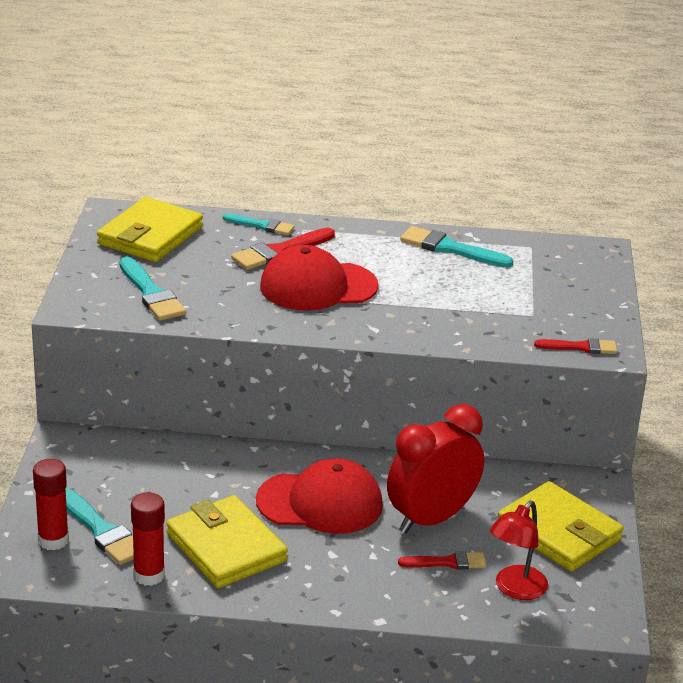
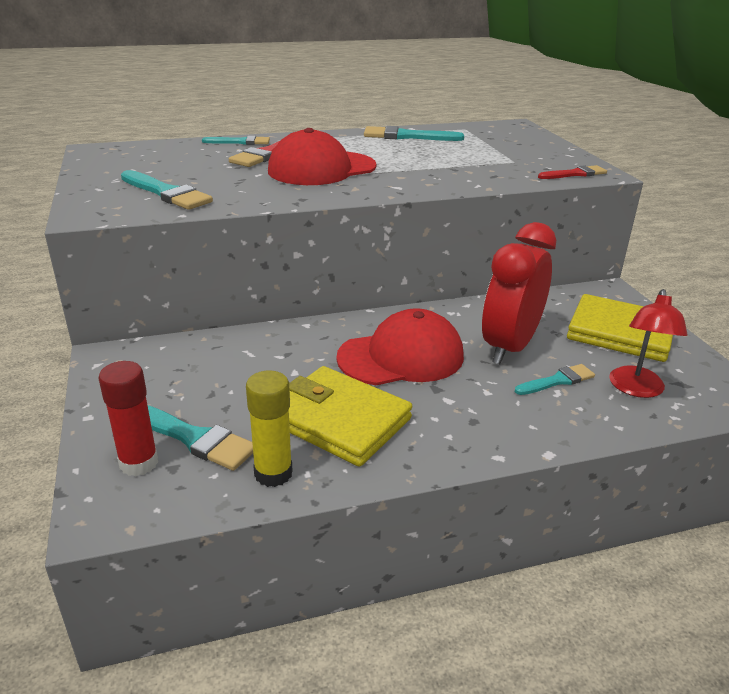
camera: 20 degrees left, 0 degrees up
(149, 575) = (273, 473): red glue stick -> yellow glue stick
(150, 236) = (141, 158): yellow wallet -> none
(447, 562) = (557, 381): red brush -> turquoise brush

